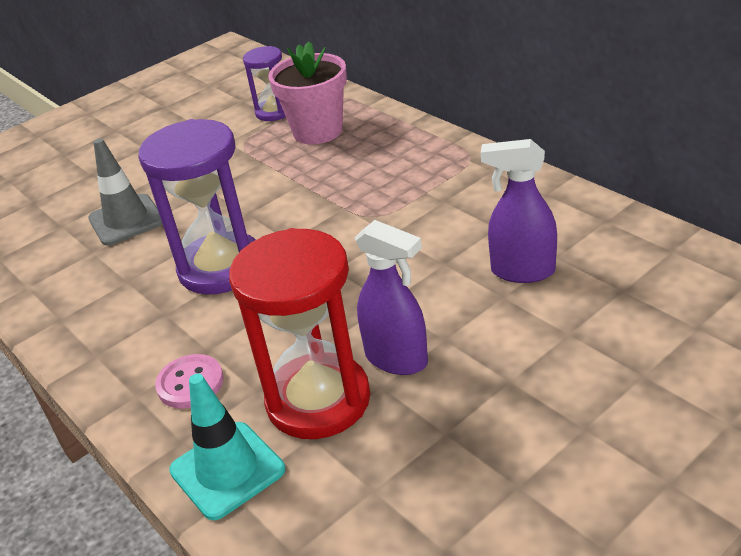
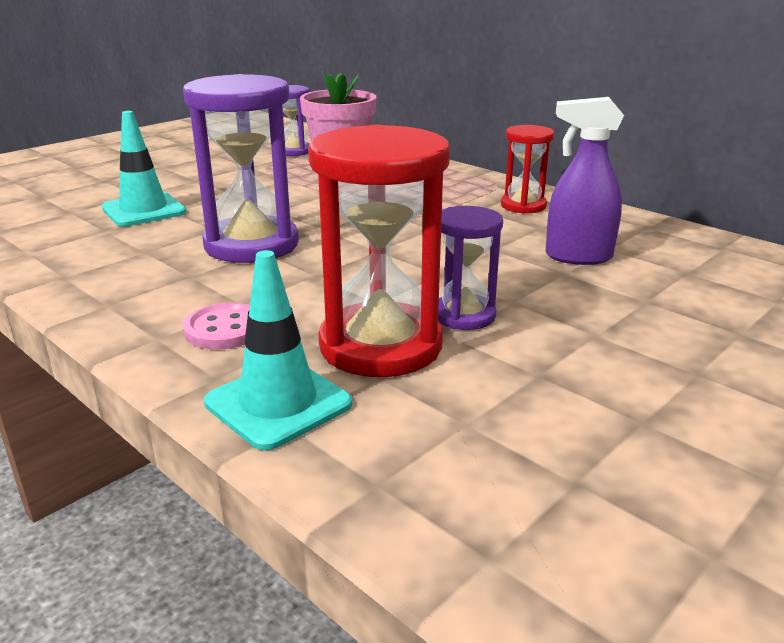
camera: 10 degrees left, 10 degrees down
(126, 220) = (144, 210): grey traffic cone -> turquoise traffic cone
(397, 359) = (464, 315): purple spray bottle -> purple hourglass
(488, 192) = (523, 206): none -> red hourglass

